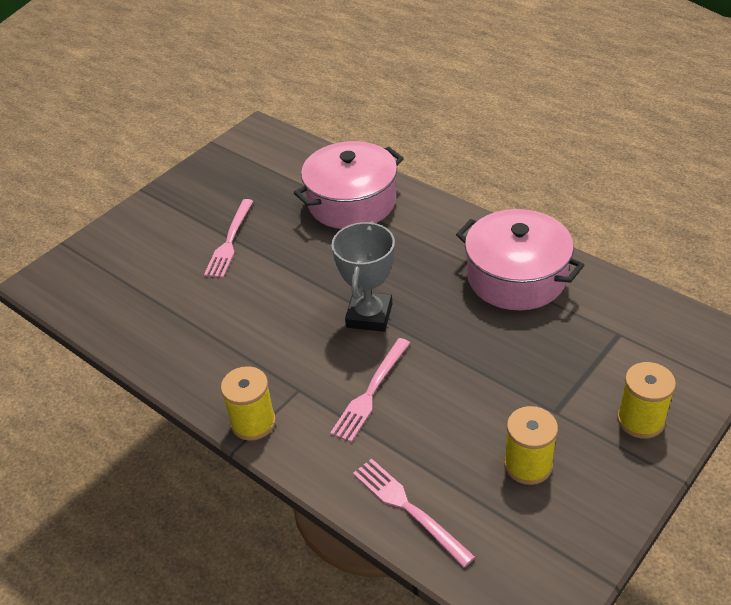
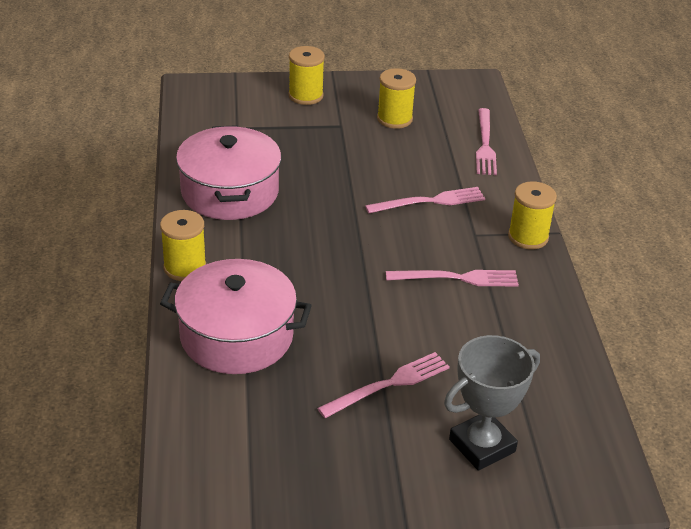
camera: 140 degrees left, 5 degrees down
(268, 339) = (456, 278): none -> pink fork
(369, 315) = (364, 241): grey trophy -> grey trophy (482, 446)
(446, 211) = (185, 268): none -> yellow spool

